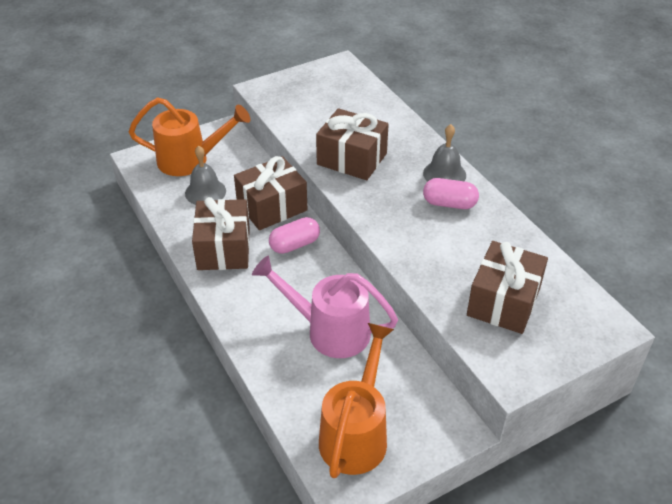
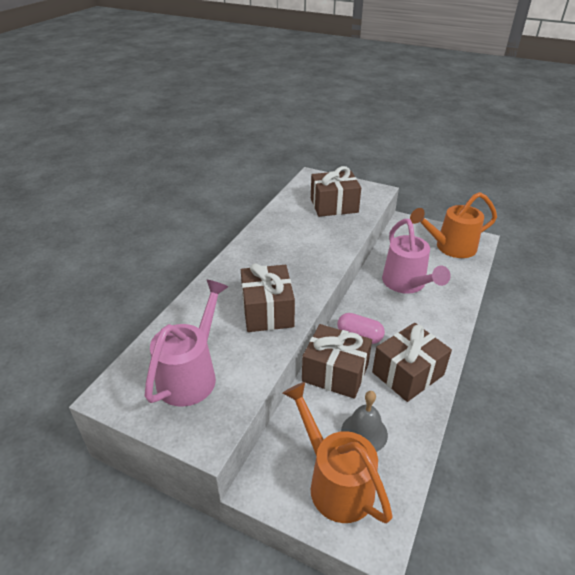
camera: 125 degrees left, 5 degrees down
(322, 99) = (191, 374): none -> pink watering can
(444, 174) = (242, 260): grey bell -> none
(449, 204) = (272, 247): pink capsule -> none

